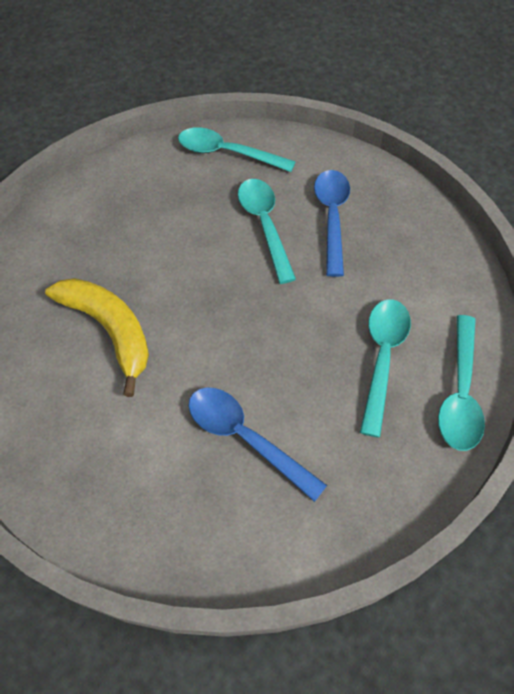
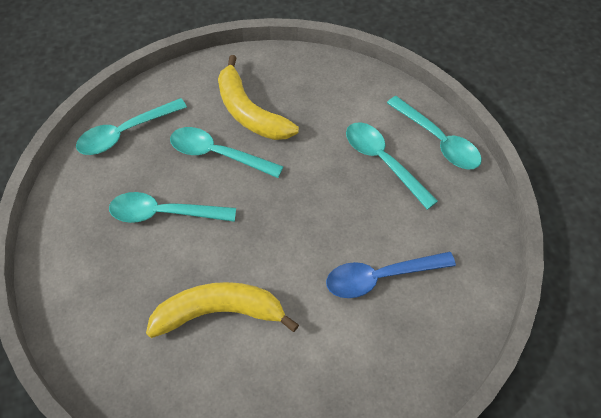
camera: 55 degrees left, 0 degrees up
(173, 229) = (164, 213): none -> turquoise spoon
(332, 217) = (249, 112): blue spoon -> yellow banana

